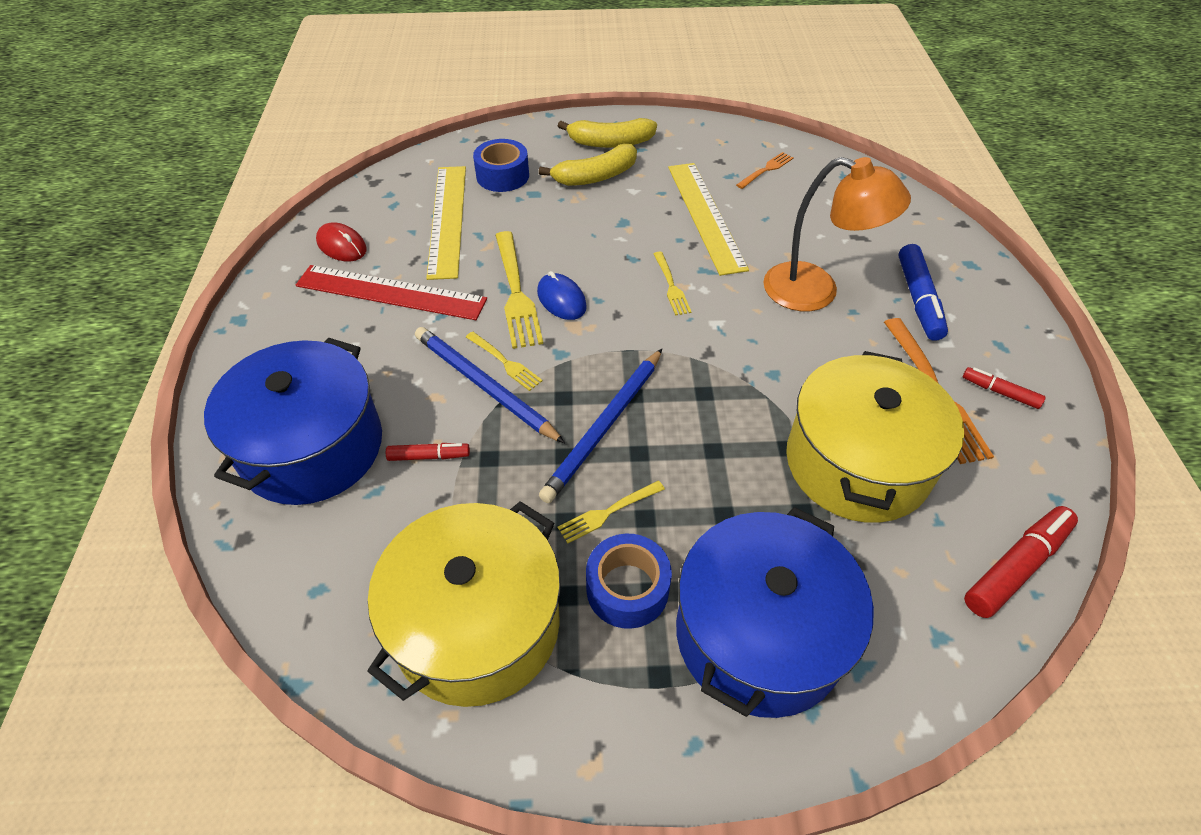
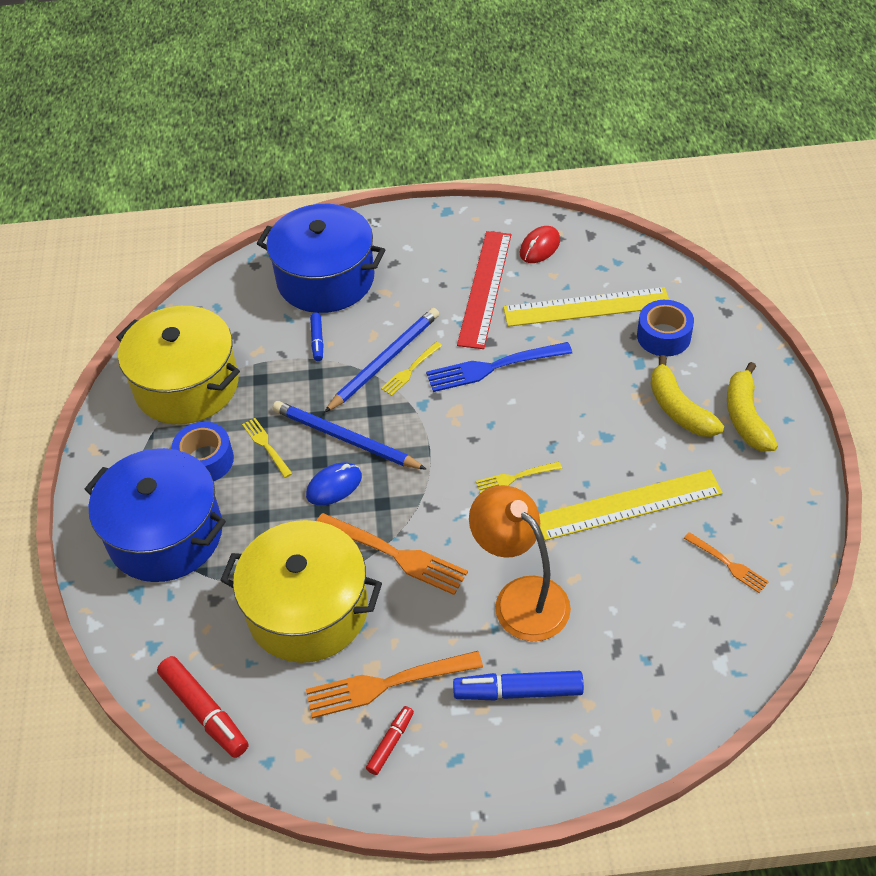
camera: 90 degrees right, 0 degrees up
(429, 456) = (317, 340): red marker -> blue marker
(516, 292) = (493, 367): yellow fork -> blue fork
(561, 299) = (488, 399): blue mouse -> blue mouse (334, 486)
(773, 383) = (395, 554): none -> orange fork
(816, 291) = (520, 597): orange lamp -> orange lamp turned 120 degrees clockwise

